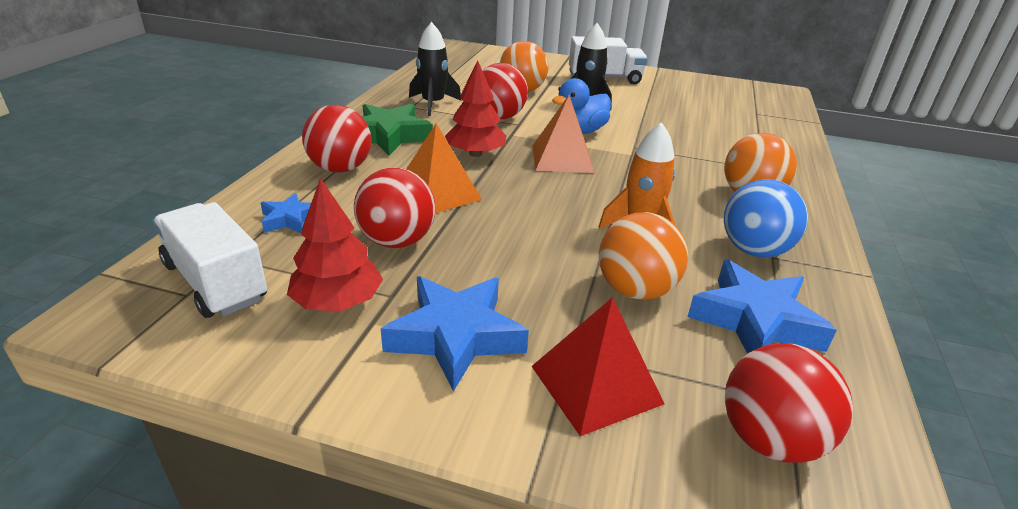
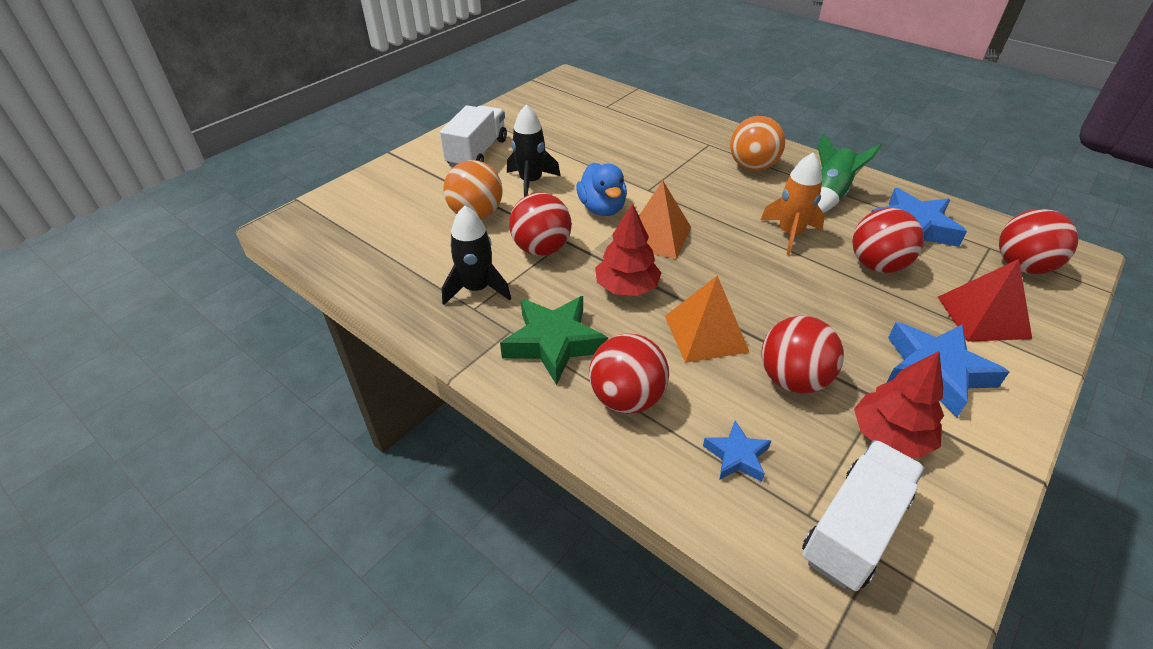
camera: 65 degrees left, 10 degrees up
(216, 282) = (854, 528): white truck -> white truck turned 150 degrees clockwise
(635, 290) = (877, 265): orange ball -> red ball
(754, 250) = (829, 195): blue ball -> green rocket

